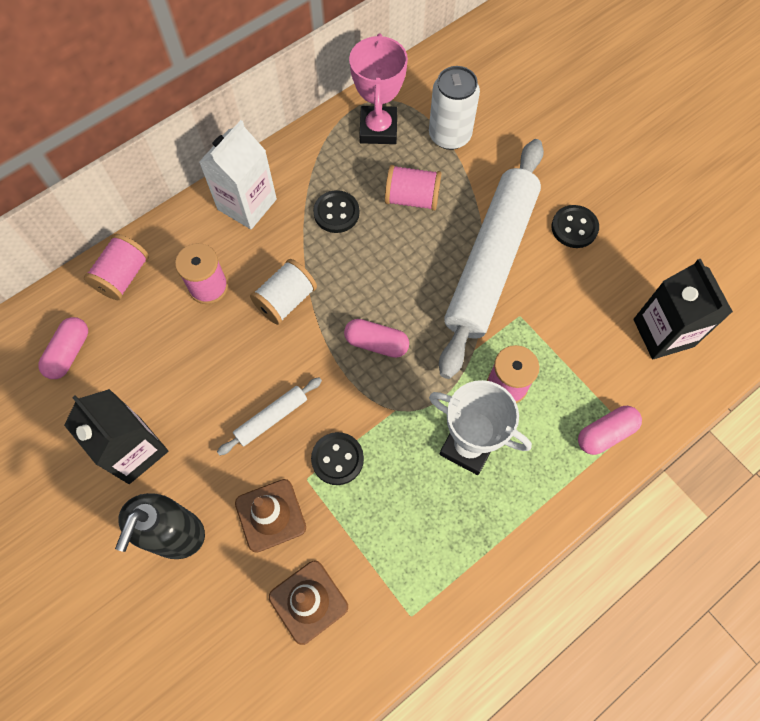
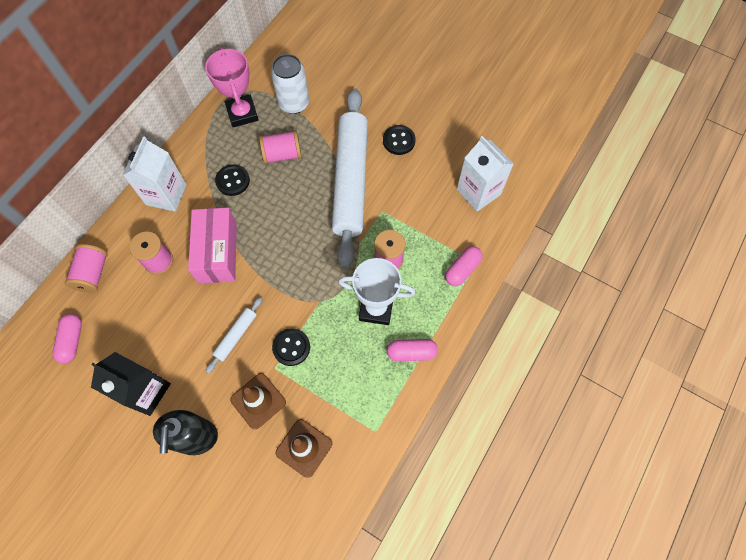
camera: 20 degrees left, 0 degrees up
(286, 300) = (218, 252): white spool -> pink box
(376, 343) = (291, 261): pink capsule -> pink capsule (411, 352)
(663, 333) = (478, 192): black carton -> white carton

